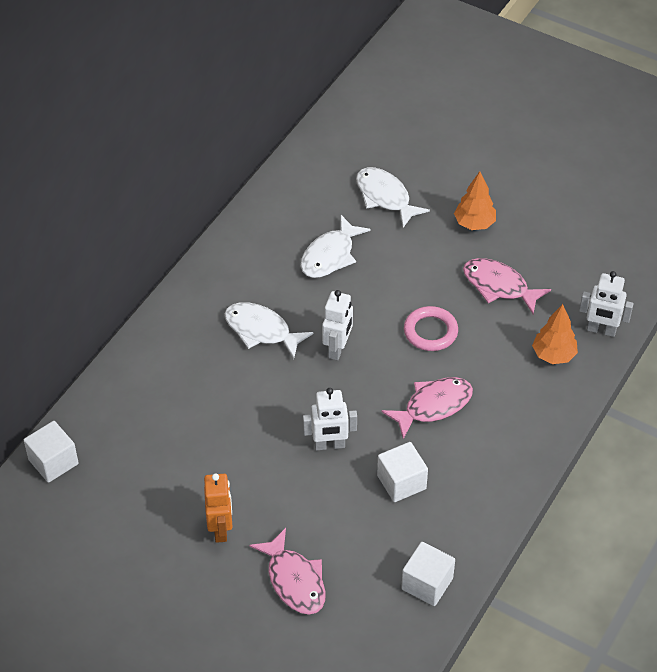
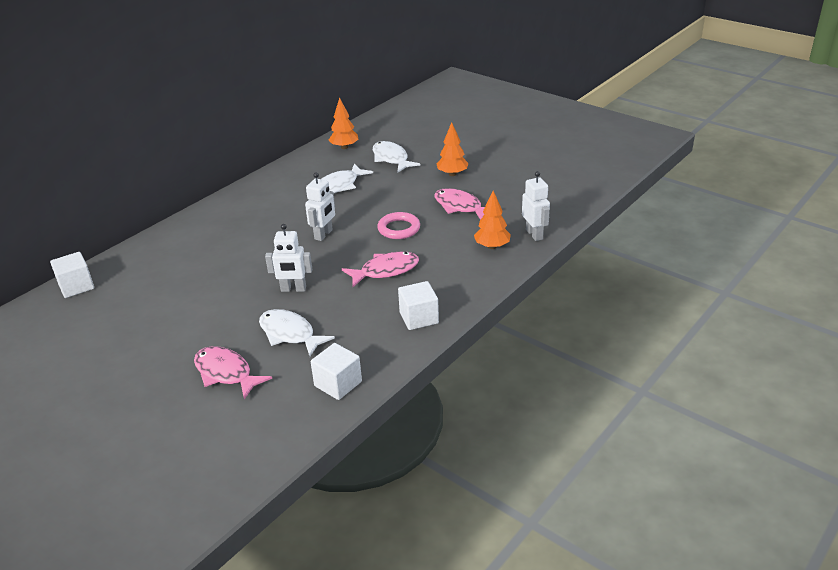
camera: 10 degrees right, 15 degrees down
(221, 529) = (182, 335): orange robot -> none
(261, 330) = (271, 222): white fish -> white fish (290, 334)
(294, 580) = (226, 373): pink fish -> pink fish turned 150 degrees clockwise
(313, 176) = (344, 147): none -> orange tree
(401, 482) = (342, 315): white cube -> white cube (419, 318)
(601, 330) = (534, 234): white robot -> white robot turned 135 degrees counterclockwise

